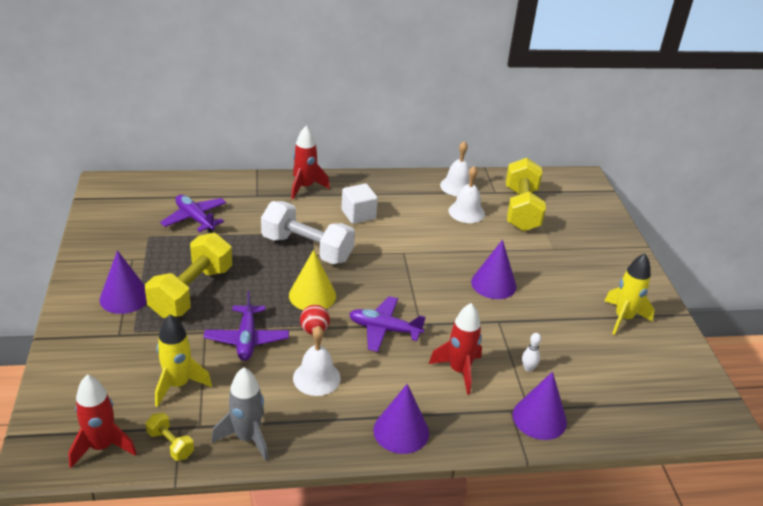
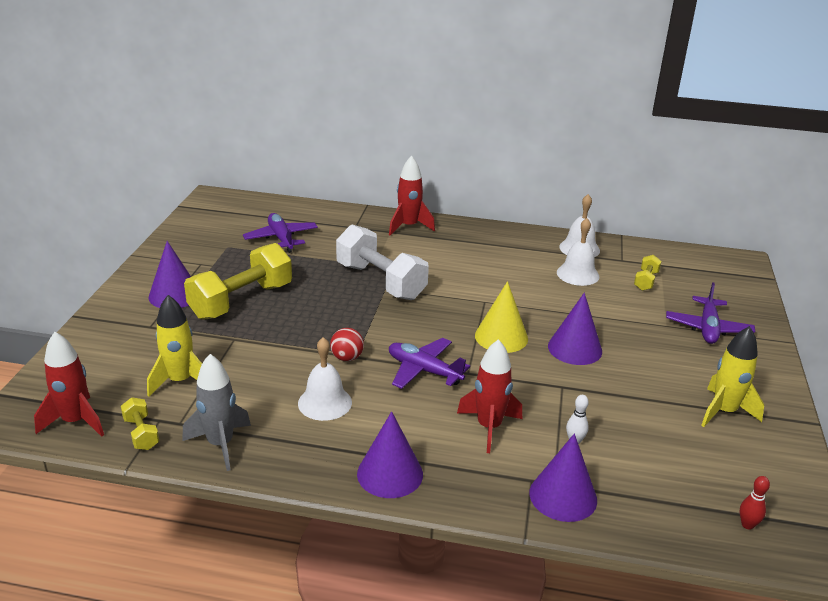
camera: 20 degrees right, 5 degrees down
(247, 339) = (272, 353): purple plane -> purple plane (708, 328)
(312, 295) = (362, 325): yellow cone -> yellow cone (501, 337)
(358, 214) = (453, 259): white cube -> none
(521, 209) = (646, 281): yellow dumbbell -> yellow dumbbell, size x0.45
(674, 410) = (747, 525): none -> red bowling pin

